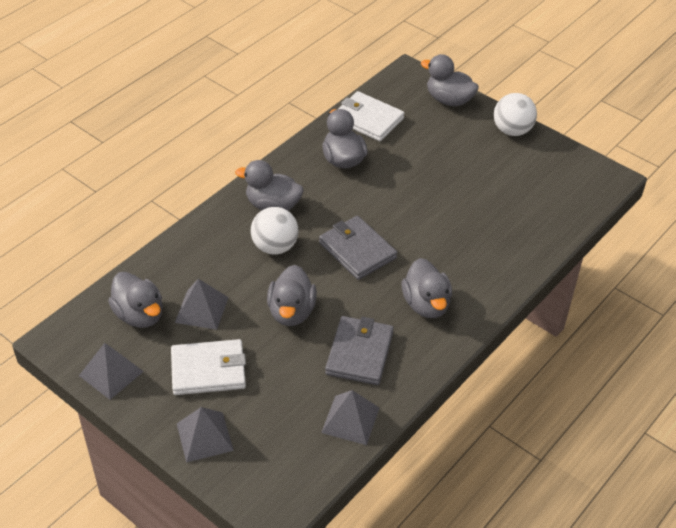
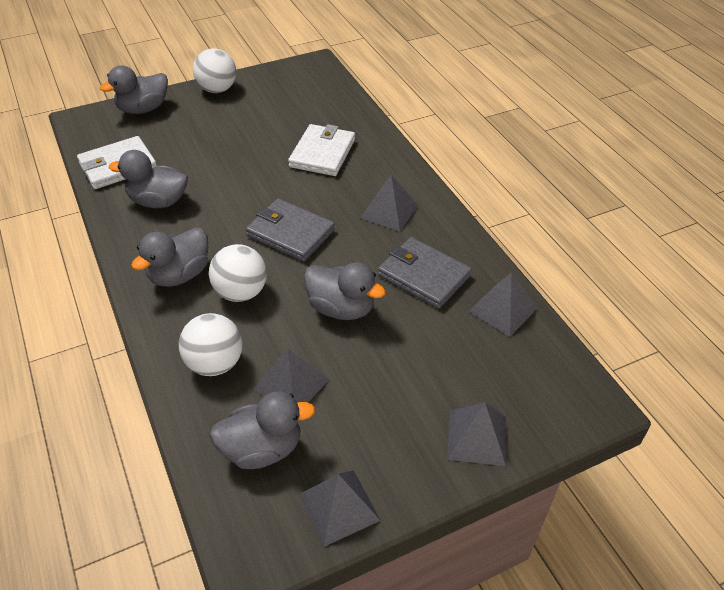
camera: 65 degrees left, 0 degrees up
(199, 261) = (215, 363): none -> white ball
(208, 370) = (384, 405): white wallet -> white wallet (322, 153)
(357, 250) = (290, 233): grey wallet -> grey wallet turned 45 degrees clockwise
(426, 304) = (389, 211): grey duck -> grey pyramid

